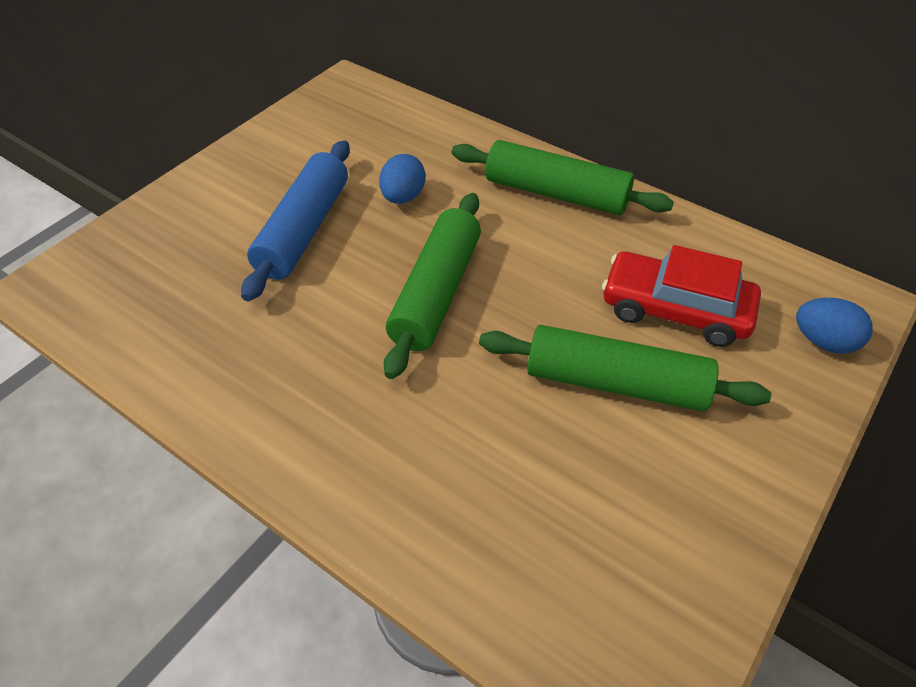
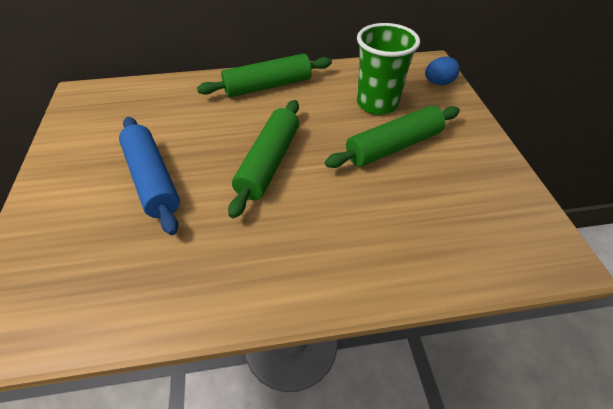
camera: 45 degrees left, 0 degrees up
(403, 197) = (191, 130): blue egg -> none
(436, 293) = (268, 163): green rolling pin -> green rolling pin turned 45 degrees clockwise
(675, 310) = (377, 103): red car -> green cup

